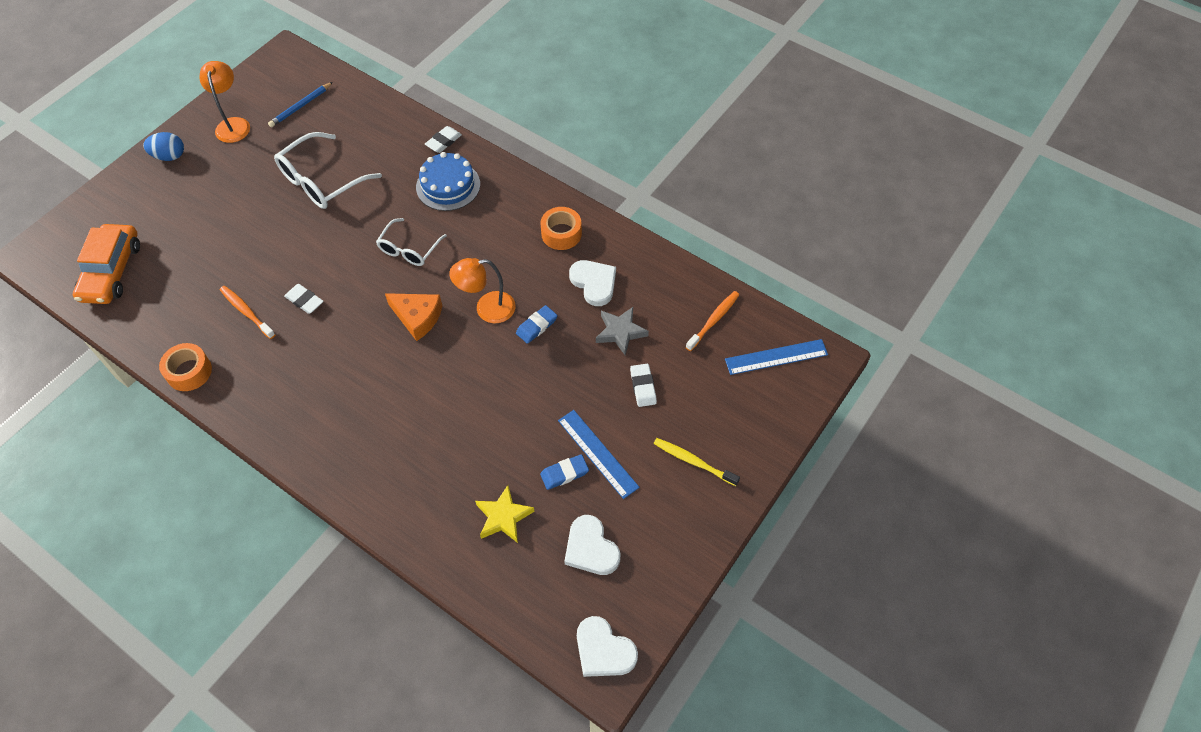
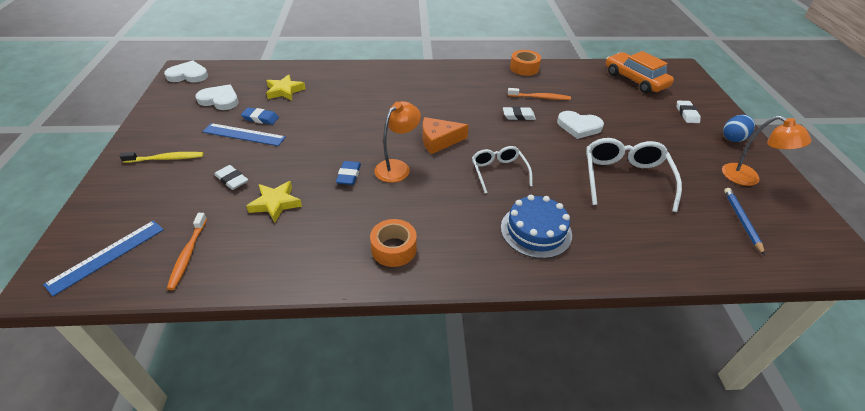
camera: 140 degrees right, 15 degrees down
(443, 141) = (595, 267): white eraser -> white eraser (687, 114)
(564, 473) = (260, 118): blue eraser -> blue eraser turned 75 degrees clockwise
(594, 283) = (327, 226): white heart -> white heart (579, 126)
(620, 332) = (275, 203): grey star -> yellow star

